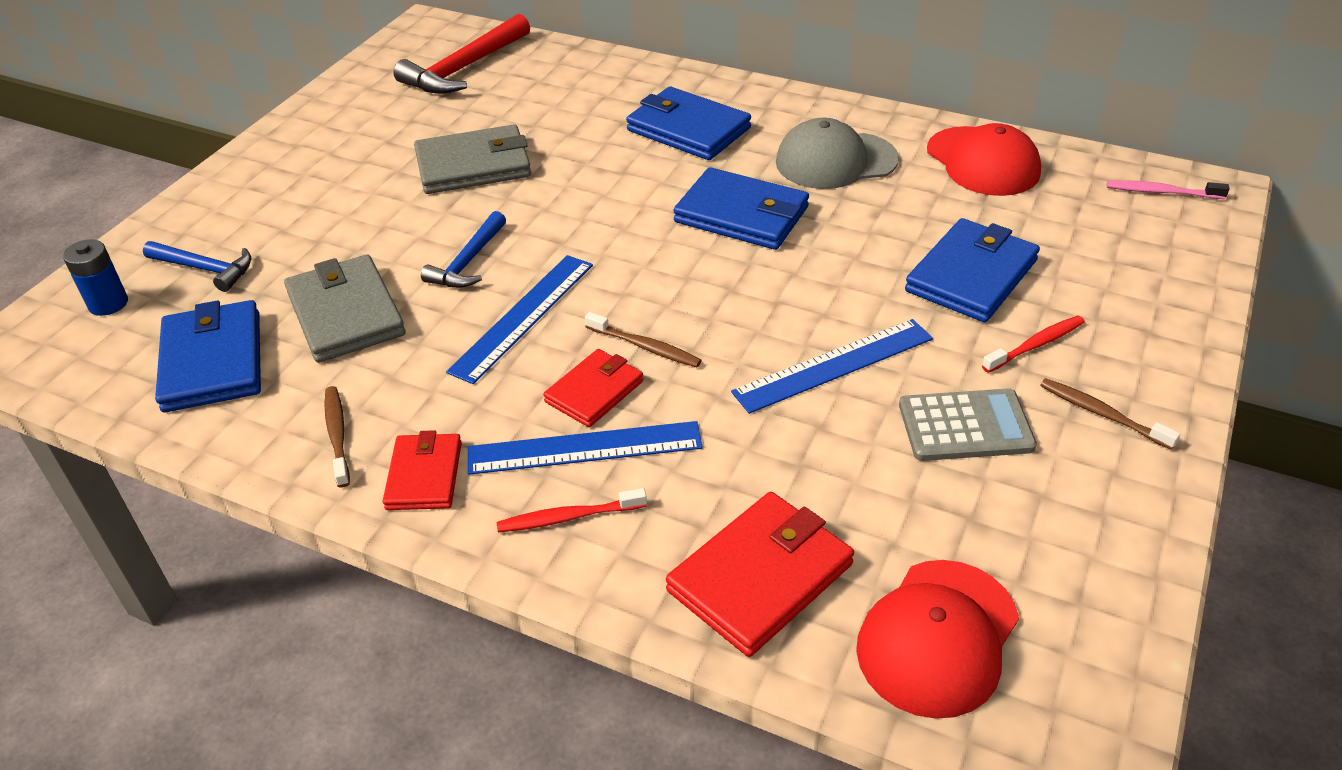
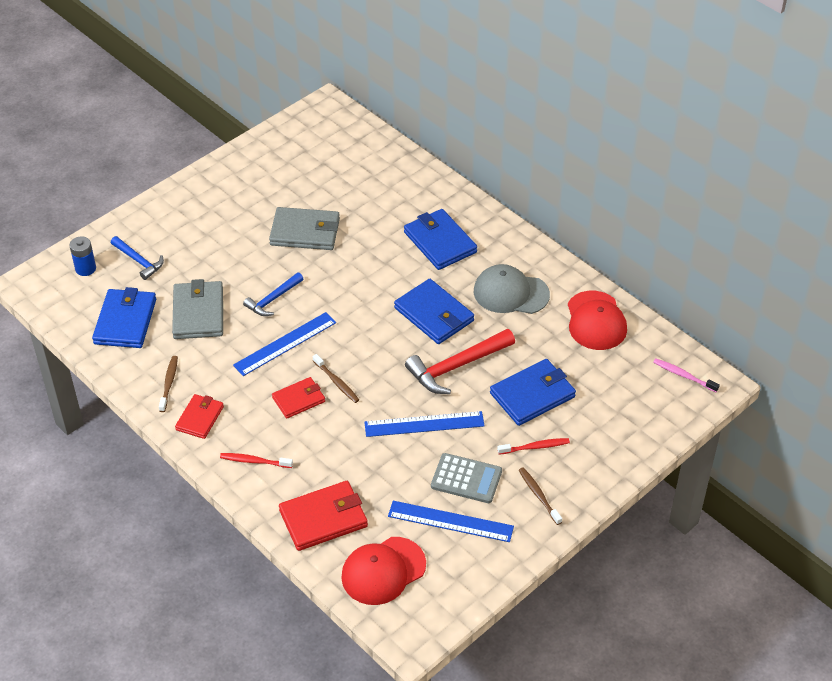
camera: 20 degrees right, 5 degrees up
(464, 68) = (333, 151): red hammer -> red hammer (456, 367)
(584, 448) = (279, 428): blue ruler -> blue ruler (450, 521)

